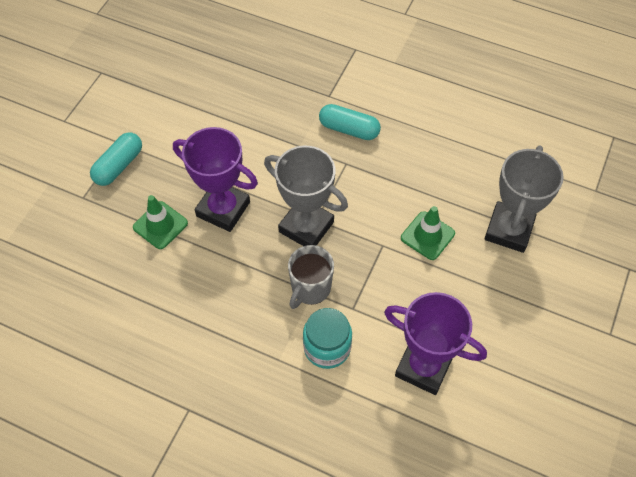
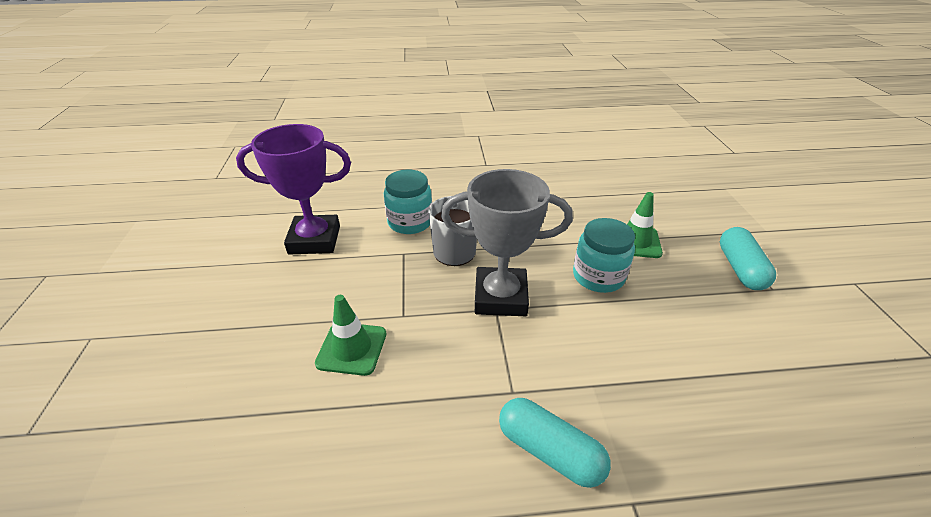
camera: 150 degrees right, 20 degrees down
(223, 209) = (598, 276): purple trophy -> turquoise jar
(349, 129) = (549, 451): turquoise capsule -> turquoise capsule turned 45 degrees clockwise
(508, 230) = (233, 406): grey trophy -> none

